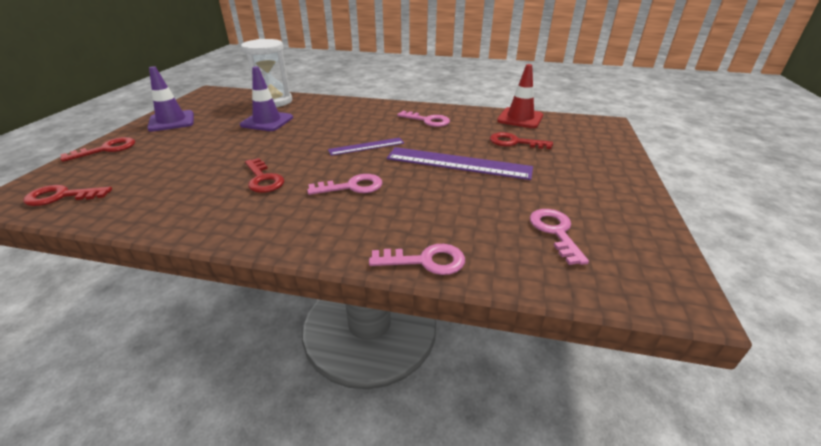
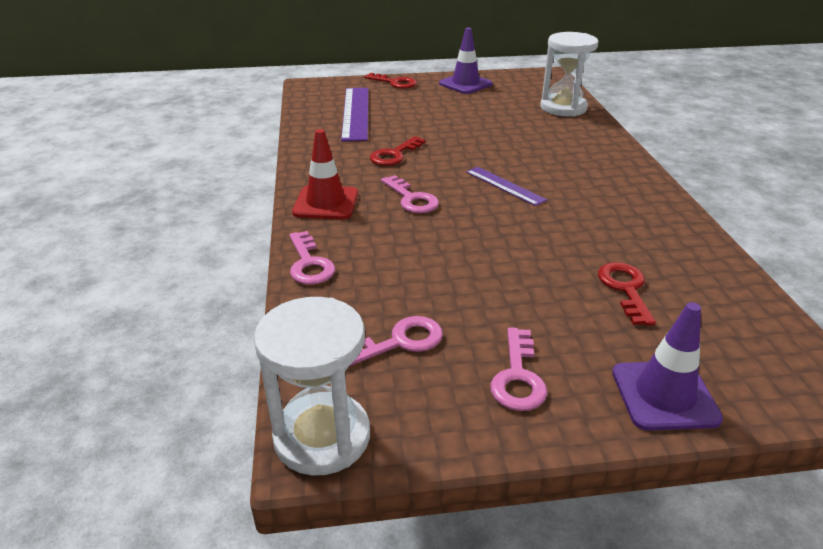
camera: 70 degrees right, 0 degrees up
(62, 196) = (321, 97): red key -> none
(267, 121) = (510, 120): purple traffic cone -> purple traffic cone (664, 395)
(428, 120) = (622, 209): pink key -> pink key (518, 377)
(458, 163) = (516, 251): purple ruler -> purple ruler (356, 113)
(520, 118) = (729, 286): red traffic cone -> red traffic cone (326, 203)
(669, 290) = (322, 436): none -> white hourglass

